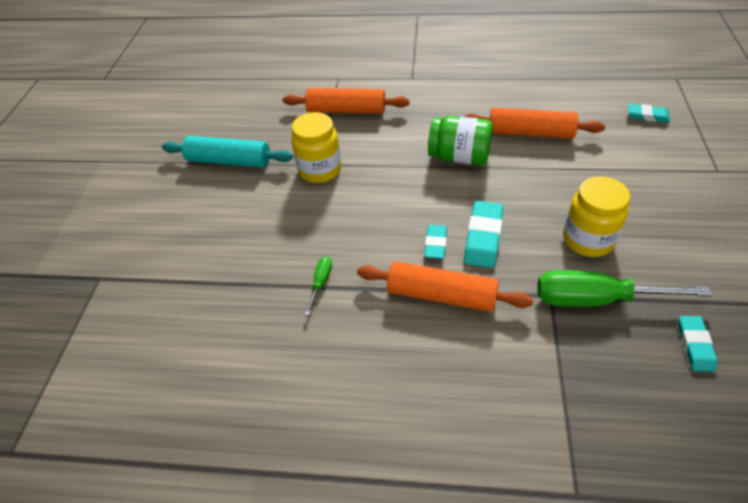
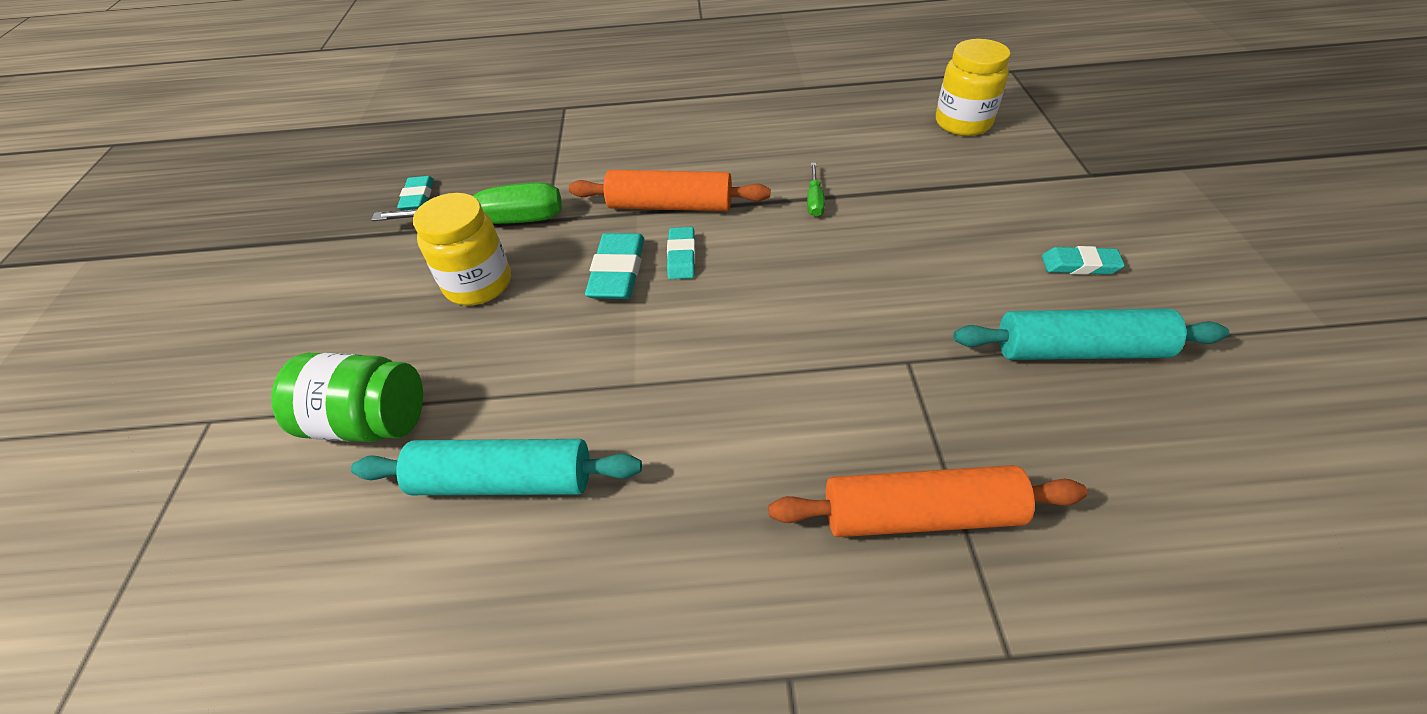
camera: 170 degrees right, 0 degrees up
(320, 170) = (897, 349): yellow jar -> yellow jar (963, 123)
(459, 157) = (650, 403): green jar -> green jar (369, 421)
(530, 133) = (503, 480): orange rolling pin -> turquoise rolling pin
(647, 116) = (230, 561): turquoise eraser -> turquoise eraser (1079, 265)

